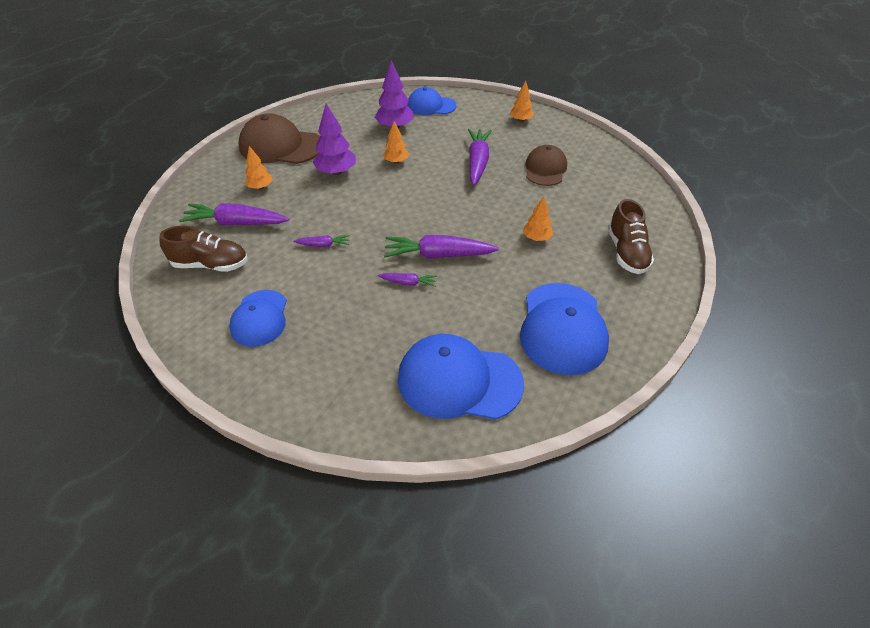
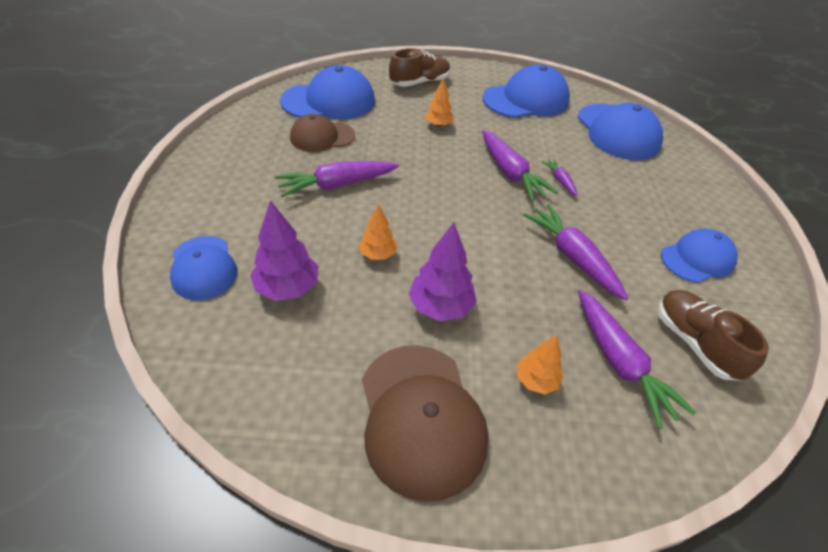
camera: 120 degrees left, 0 degrees up
(323, 245) = (572, 257): purple carrot -> purple carrot, size x2.00
(520, 120) = (218, 171): orange tree -> none
(604, 185) = (329, 101): none -> blue cap

